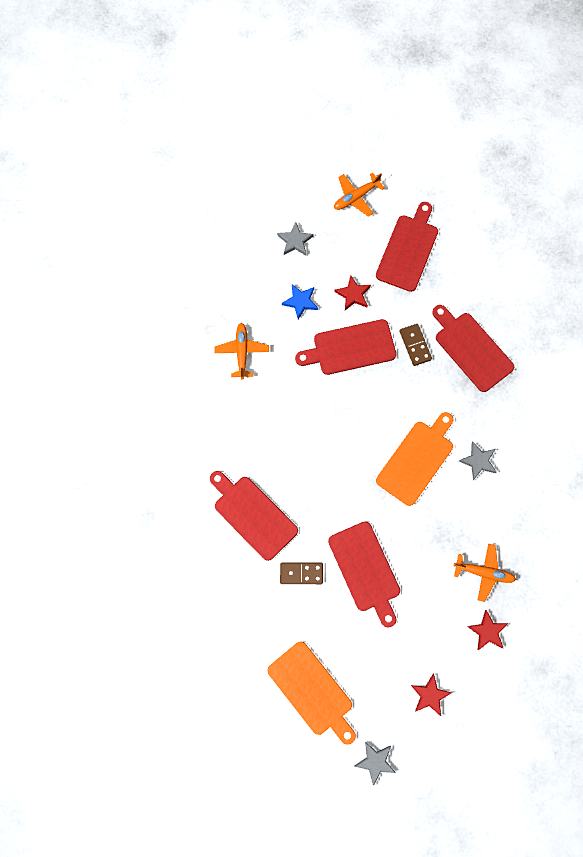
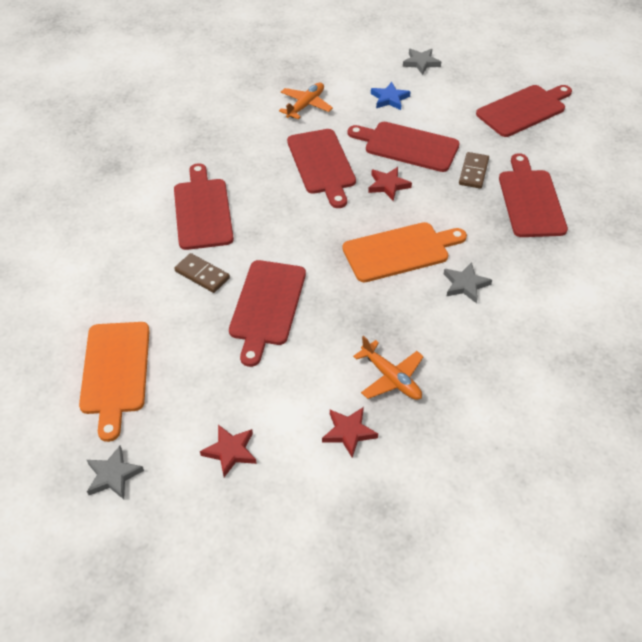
camera: 35 degrees right, 25 degrees down
(302, 409) = (322, 164): none -> red cutting board
(353, 294) = (443, 115): red star -> red star (388, 185)
(356, 197) = (502, 60): orange plane -> none

